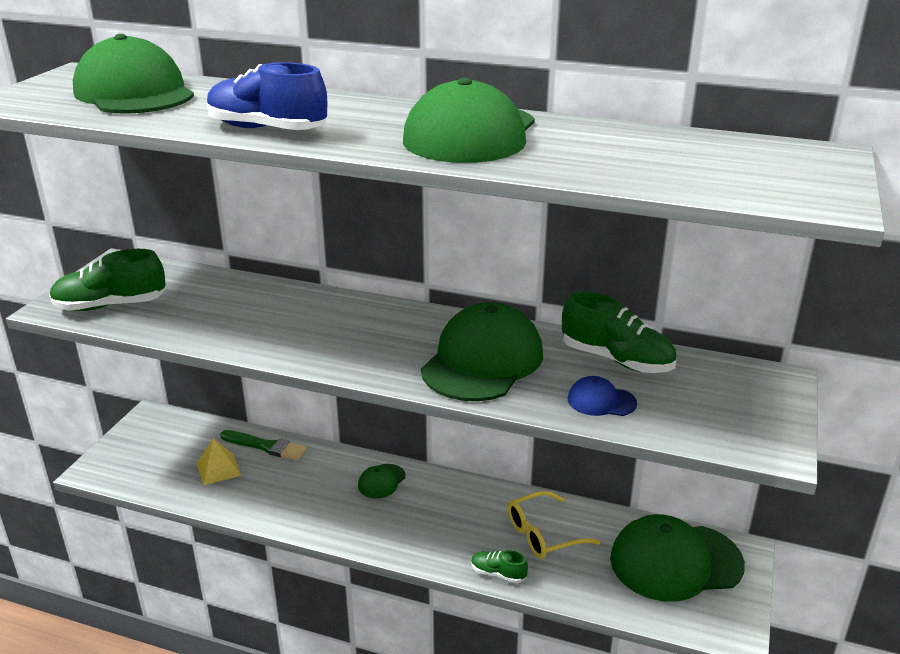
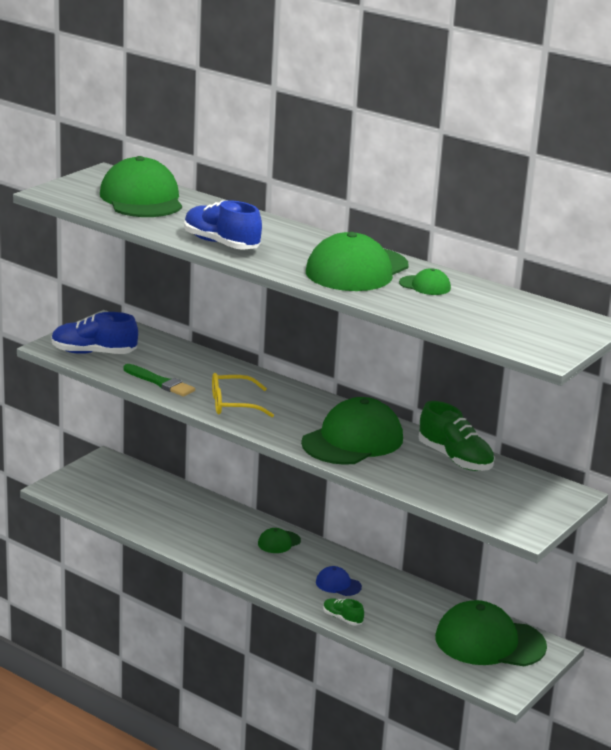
camera: 15 degrees right, 5 degrees down
(111, 305) = (93, 353): green shoe -> blue shoe
(218, 469) = (150, 507): yellow pyramid -> none
(266, 446) = (194, 499): green brush -> green brush (160, 382)
(543, 534) = (392, 603): yellow glasses -> yellow glasses (233, 404)
(574, 140) = (425, 285): none -> green cap
(601, 401) = (423, 481): blue cap -> blue cap (338, 584)

